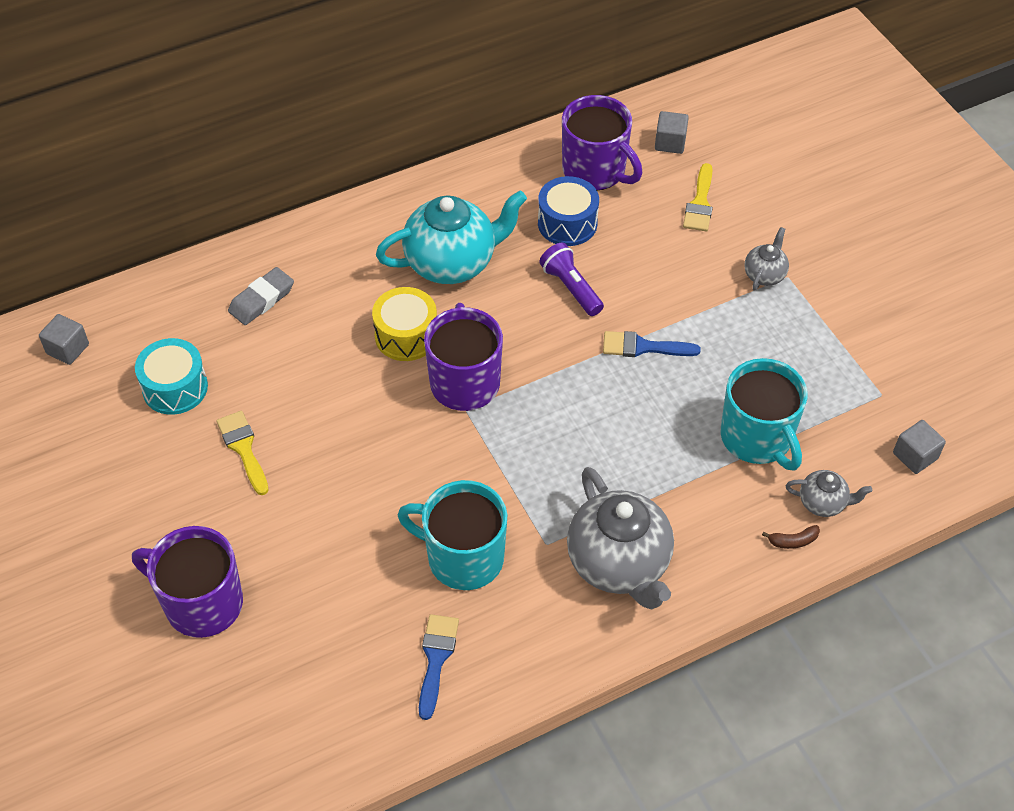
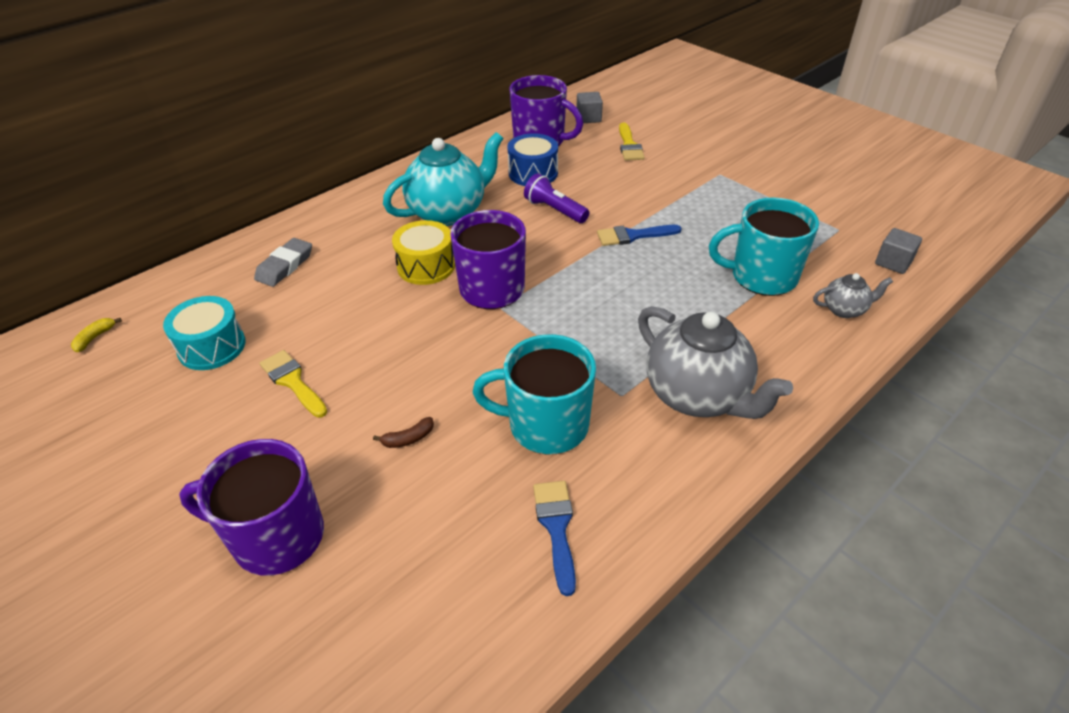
camera: 15 degrees left, 10 degrees down
(67, 349) = (95, 338): grey cube -> yellow banana
(757, 438) = (761, 276): turquoise mug -> turquoise mug turned 135 degrees clockwise
(764, 275) = (702, 176): grey teapot -> none
(793, 541) = (839, 342): brown banana -> brown banana (408, 438)

